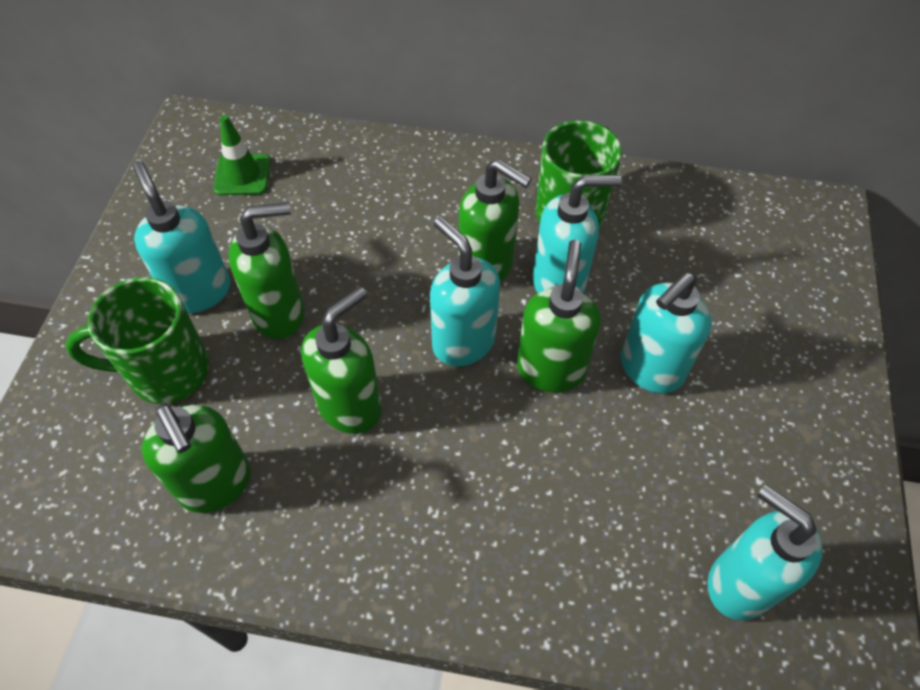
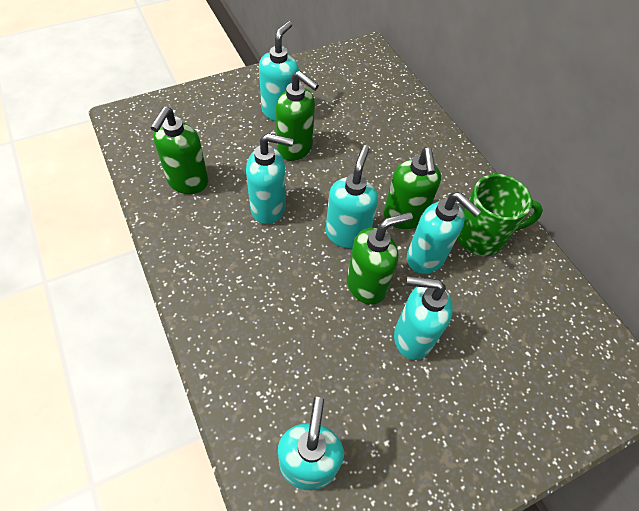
camera: 50 degrees right, 0 degrees up
(166, 372) = (229, 128): green mug -> none
(242, 175) = (359, 85): green traffic cone -> none
(350, 406) = (269, 208): green soap dispenser -> turquoise soap dispenser

